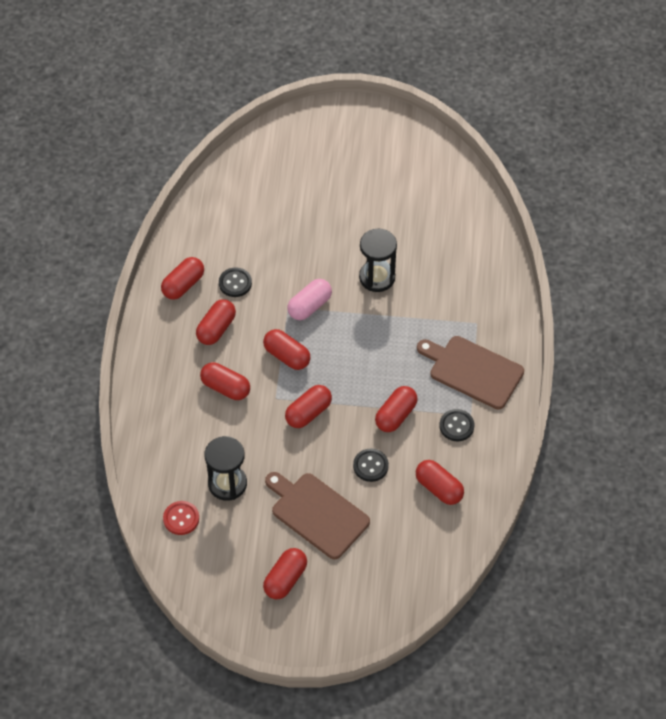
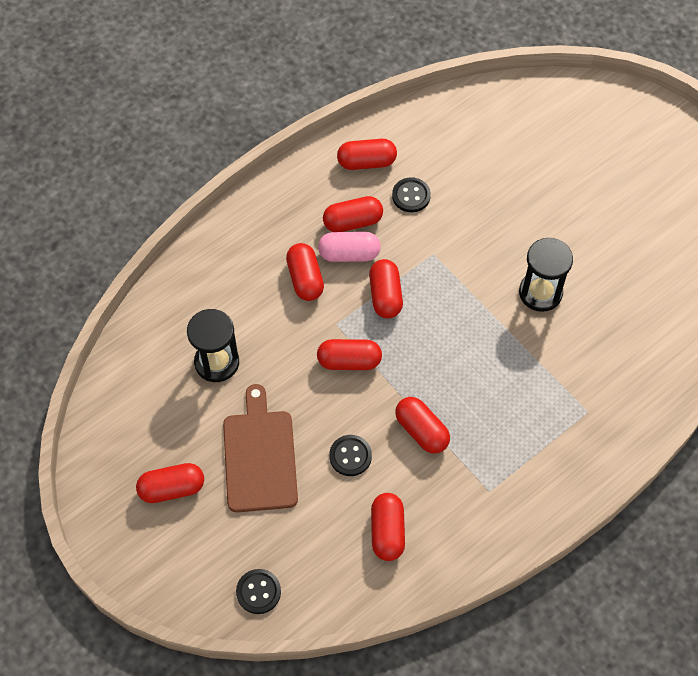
camera: 45 degrees right, 5 degrees up
(181, 518) = (149, 358): red button -> none
(309, 306) = (452, 268): pink capsule -> pink capsule (349, 254)
(396, 415) = (421, 431): red capsule -> red capsule turned 60 degrees clockwise
(456, 426) = (465, 489): black button -> black button (258, 592)
(472, 371) = (535, 452): brown cutting board -> none

